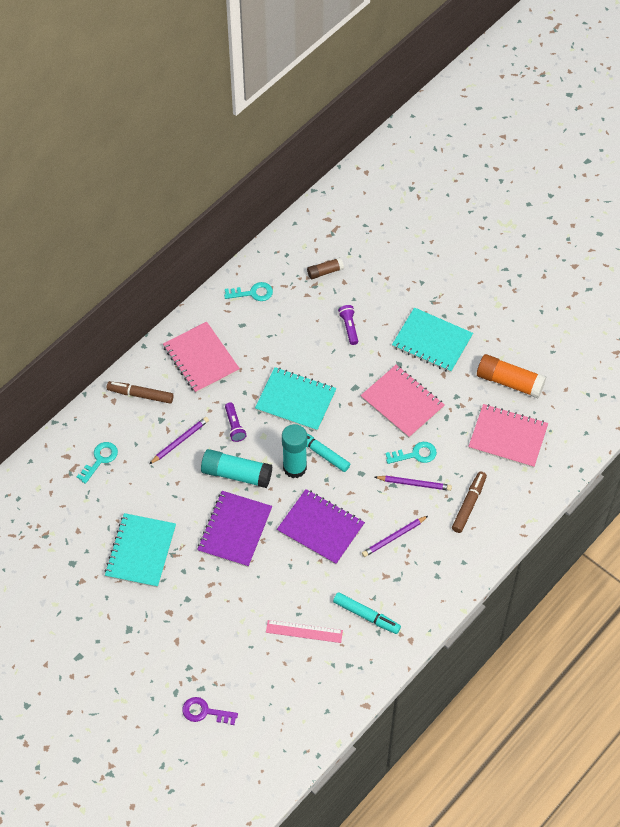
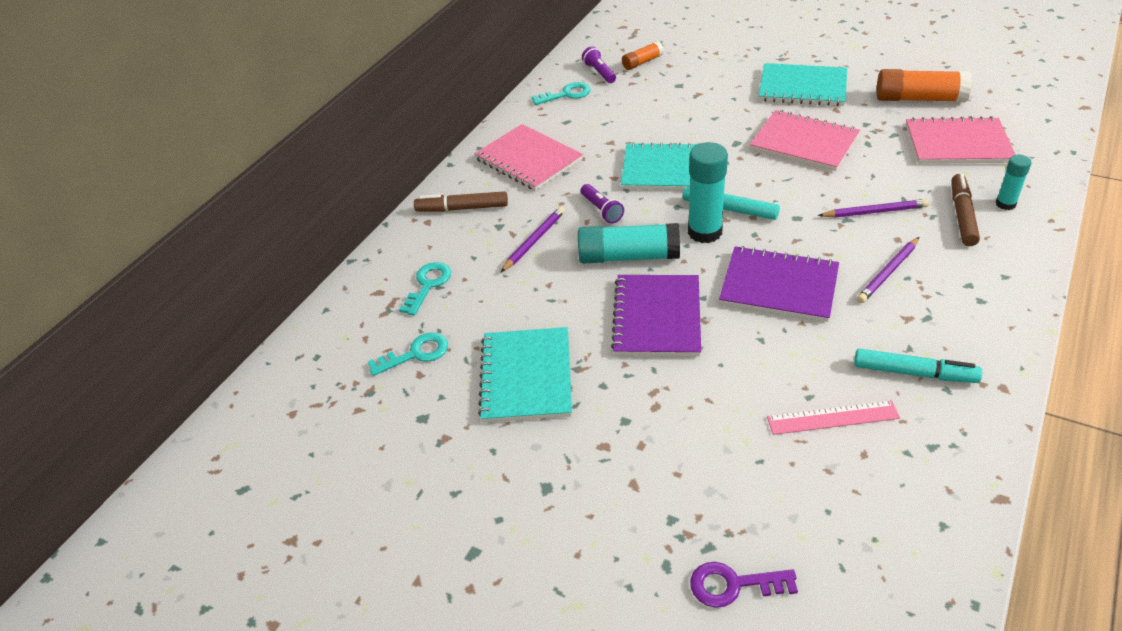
camera: 10 degrees left, 15 degrees down
(325, 272) = (642, 62): brown glue stick -> orange glue stick
(349, 327) = (697, 97): purple flashlight -> purple flashlight (599, 72)
(415, 454) = (854, 184): turquoise key -> turquoise key (415, 354)
(503, 503) = (1005, 204): none -> turquoise glue stick

